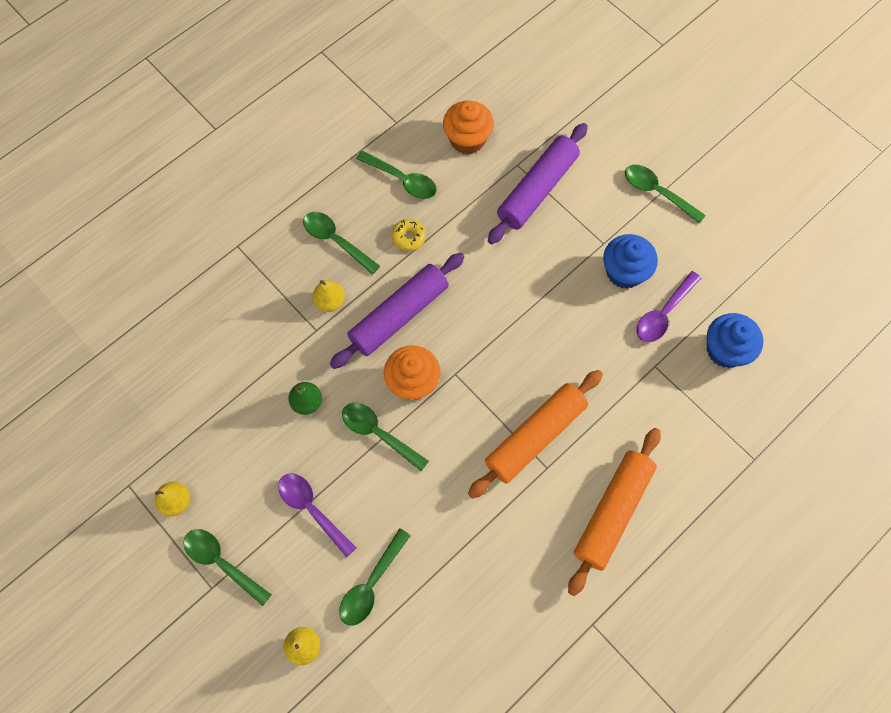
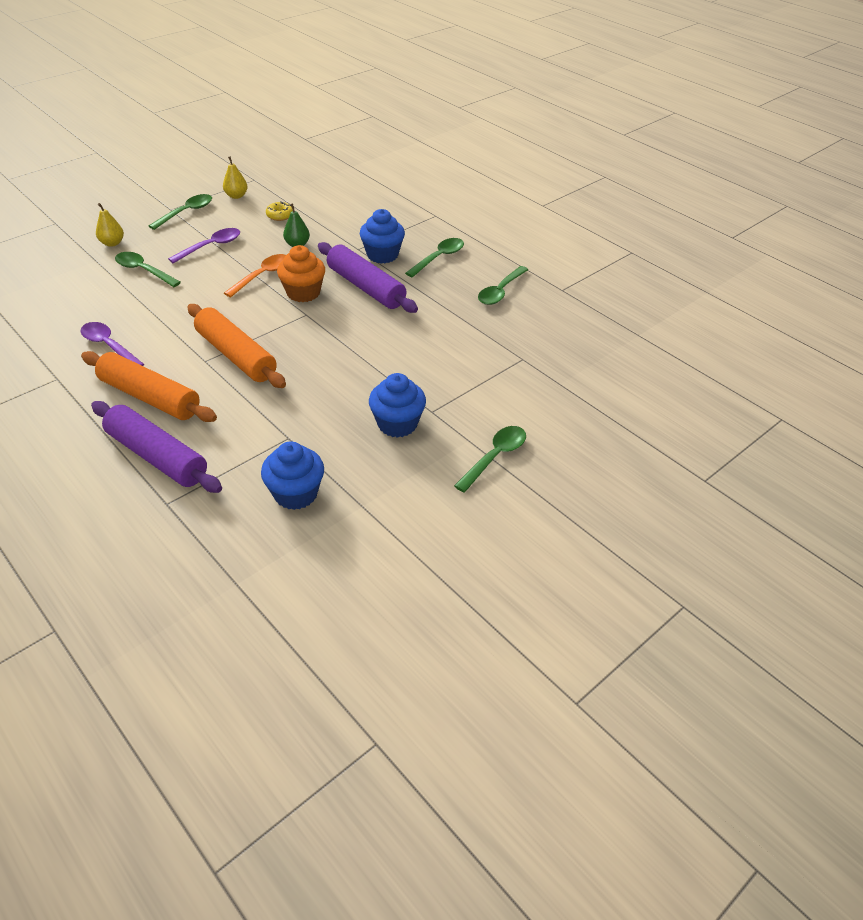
camera: 90 degrees right, 25 degrees down
(330, 301) = (382, 255): yellow pear -> blue cupcake
(378, 433) = (262, 275): green spoon -> orange spoon
(409, 237) = (441, 294): yellow donut -> yellow donut (280, 215)
(467, 139) = (548, 329): orange cupcake -> none
(537, 189) = (494, 370): purple rolling pin -> purple rolling pin (157, 456)
(663, 313) = (346, 449): purple spoon -> purple spoon (109, 346)

